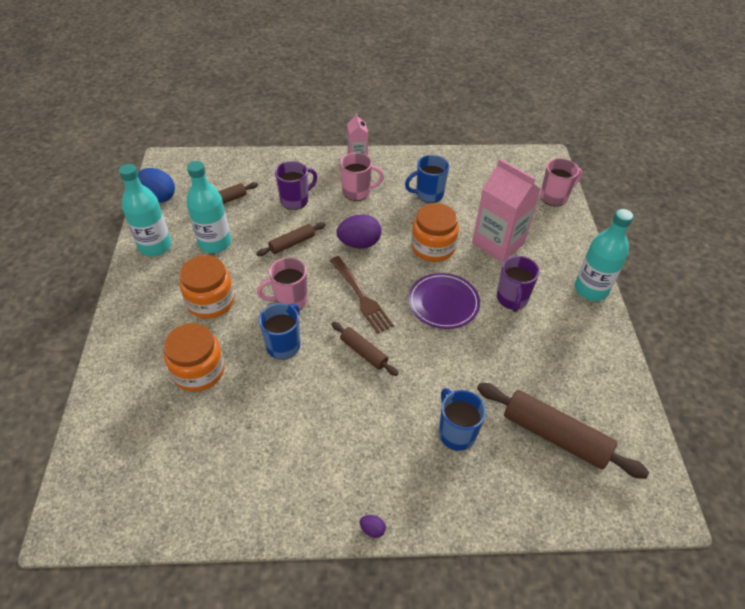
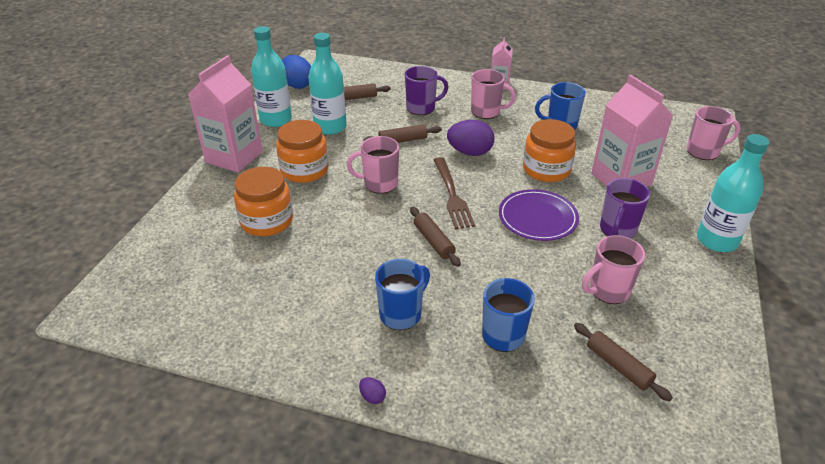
camera: 20 degrees right, 10 degrees down
(131, 302) = (234, 157): none -> pink carton
(284, 345) = (356, 218): blue mug -> blue mug (401, 314)
(524, 364) = (608, 291): none -> pink mug
(555, 435) = (618, 366): brown rolling pin -> brown rolling pin, size x0.55

